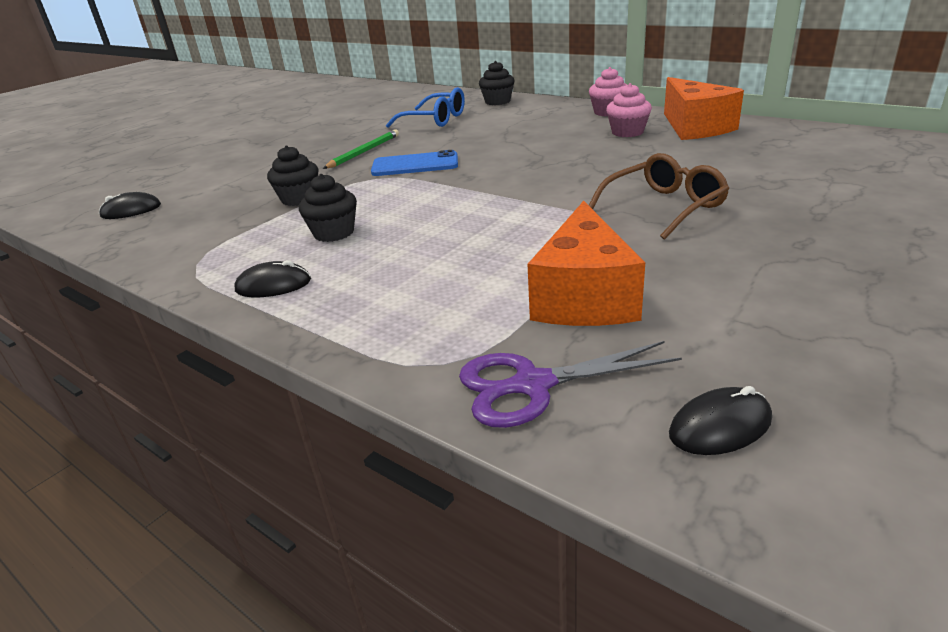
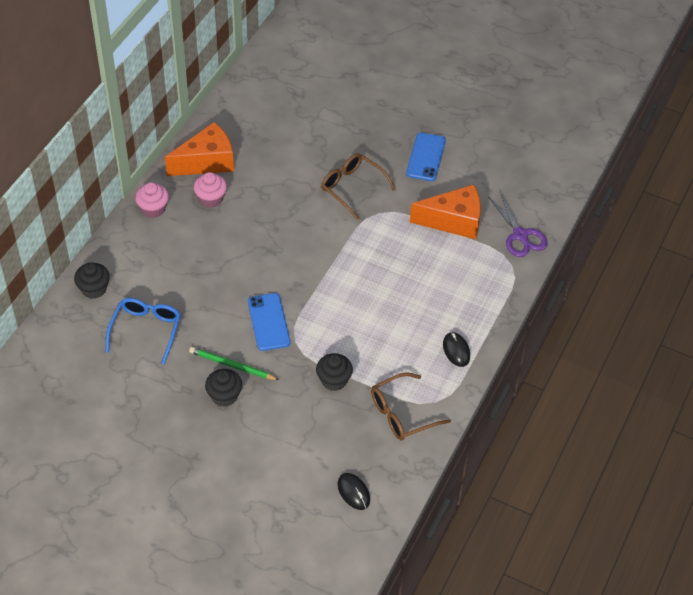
camera: 105 degrees left, 20 degrees up
(203, 239) = (402, 413): none -> brown glasses
(334, 233) = (390, 341): black cupcake -> black cupcake (224, 396)
(720, 426) = (532, 186): black mouse -> none
(773, 272) = (426, 157): none -> blue phone

